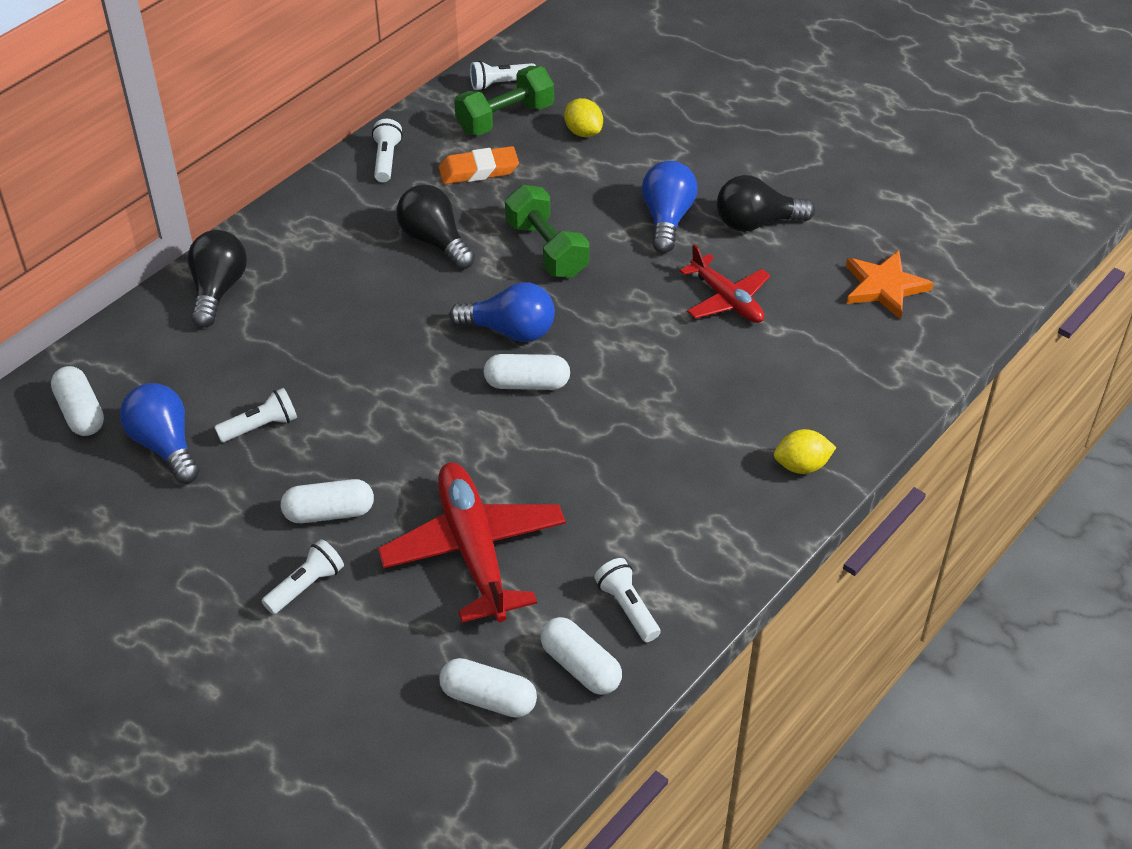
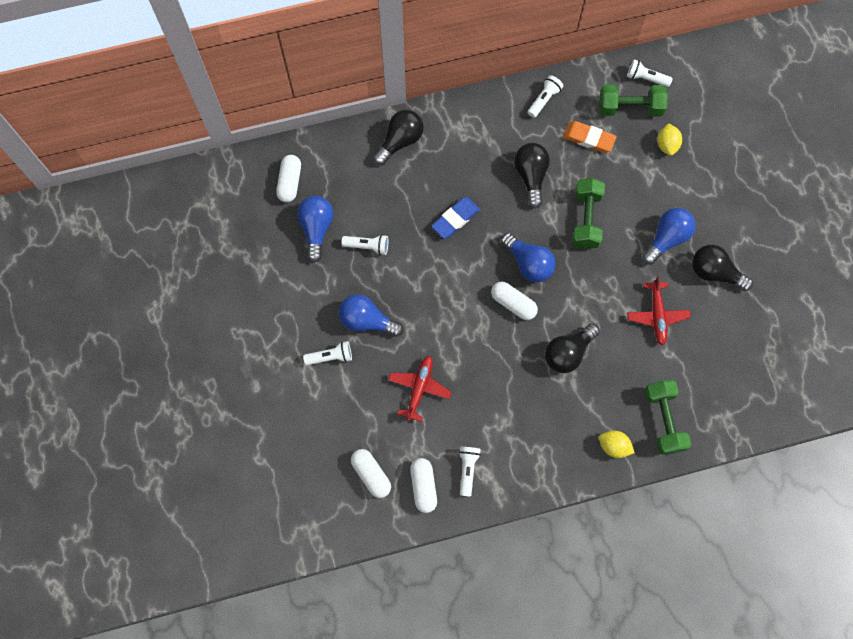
camera: 35 degrees right, 25 degrees up
(329, 512) = (367, 321): white capsule -> blue light bulb
(367, 334) = (455, 219): none -> blue eraser
(474, 550) = (419, 388): red plane -> red plane, size x0.61
(648, 397) = (568, 352): none -> black light bulb
(838, 402) = (663, 420): none -> green dumbbell
(884, 287) = (750, 362): orange star -> none

